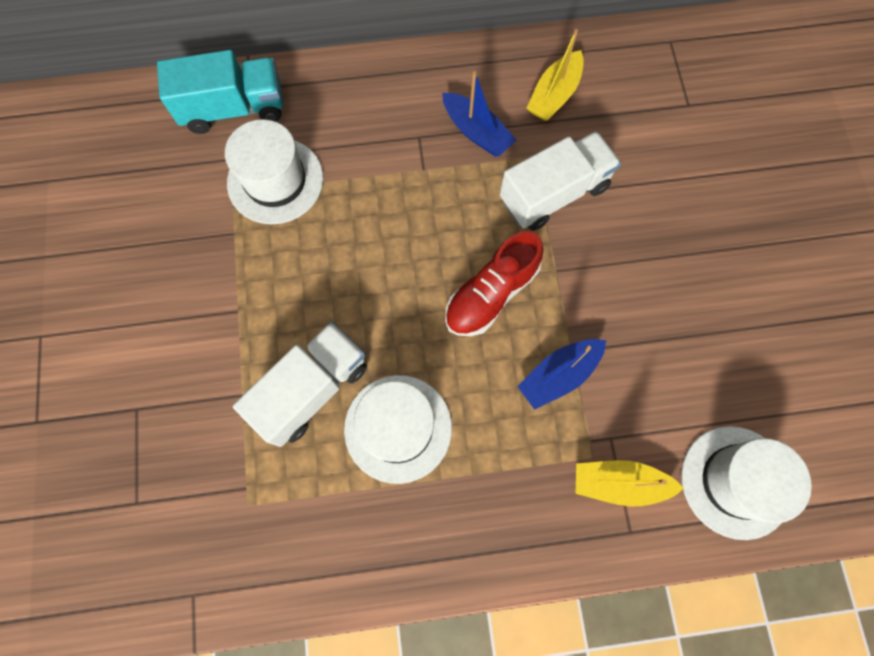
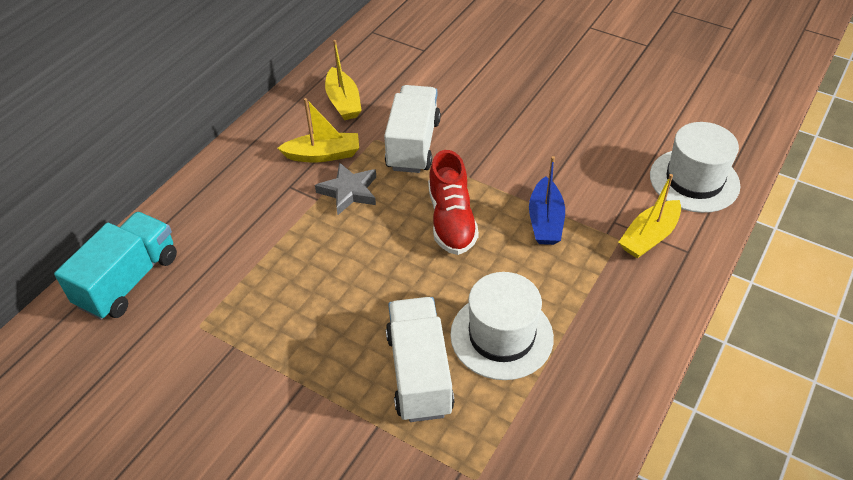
camera: 50 degrees left, 25 degrees down
(275, 180) = (222, 291): white hat -> none
(453, 186) = (349, 191): none -> grey star
(476, 132) = (323, 155): blue boat -> yellow boat

